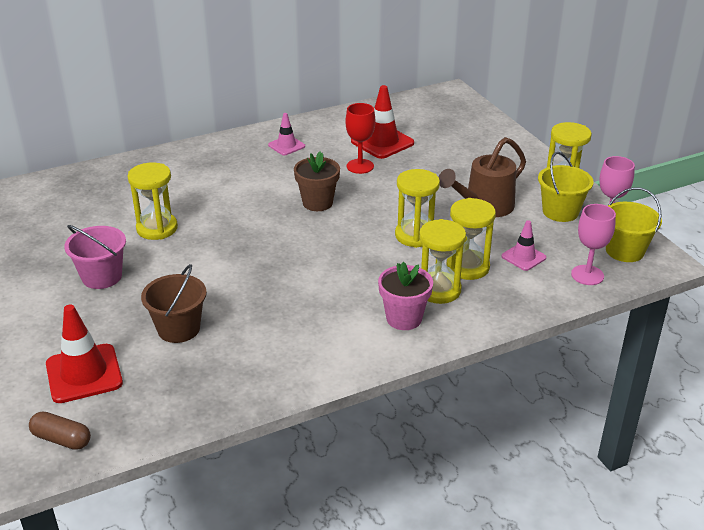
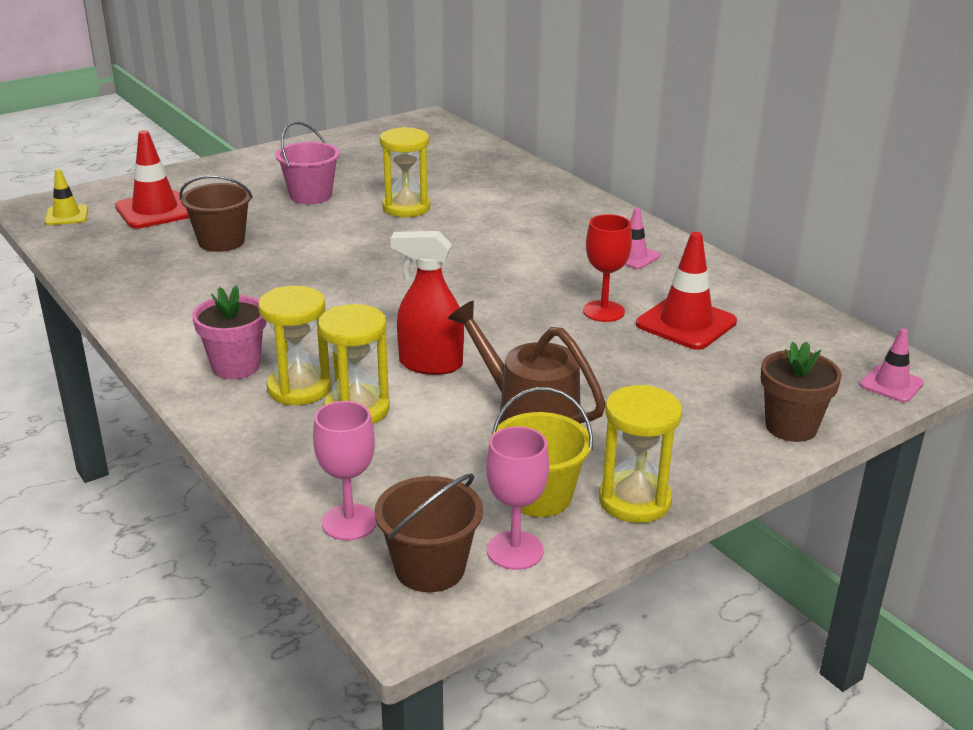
camera: 80 degrees right, 5 degrees down
(61, 439) = (66, 215): brown capsule -> yellow traffic cone
(317, 203) = (492, 290): brown flower pot -> brown flower pot (791, 427)
(415, 235) = (430, 364): yellow hourglass -> red spray bottle
(523, 257) = (391, 458): pink traffic cone -> pink traffic cone (891, 384)
(624, 251) = (430, 568): yellow bucket -> brown bucket

